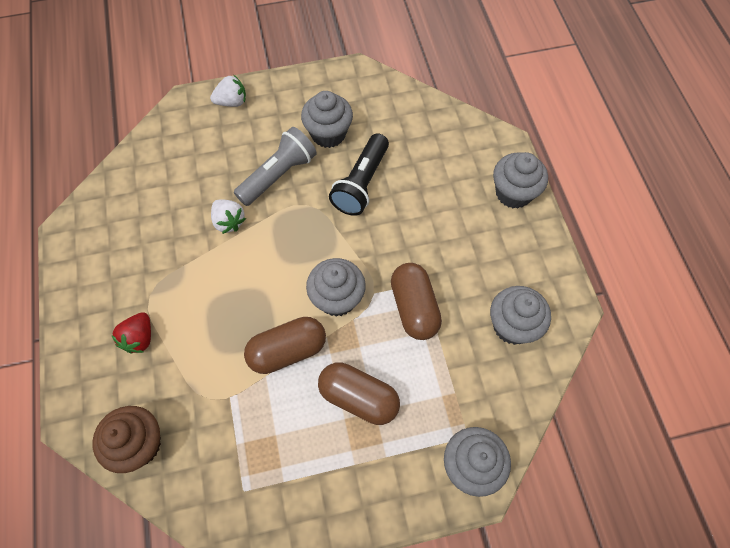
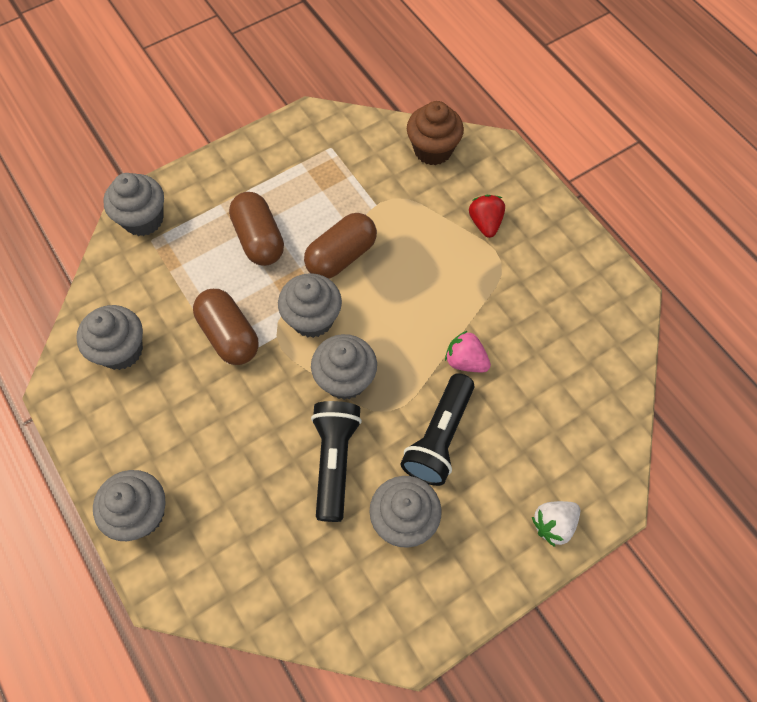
camera: 160 degrees right, 0 degrees up
(229, 222) = (465, 361): white strawberry -> pink strawberry
(278, 175) = (439, 437): grey flashlight -> black flashlight
(330, 238) = (345, 379): none -> grey cupcake
(358, 398) = (259, 239): brown capsule -> brown capsule turned 60 degrees clockwise

